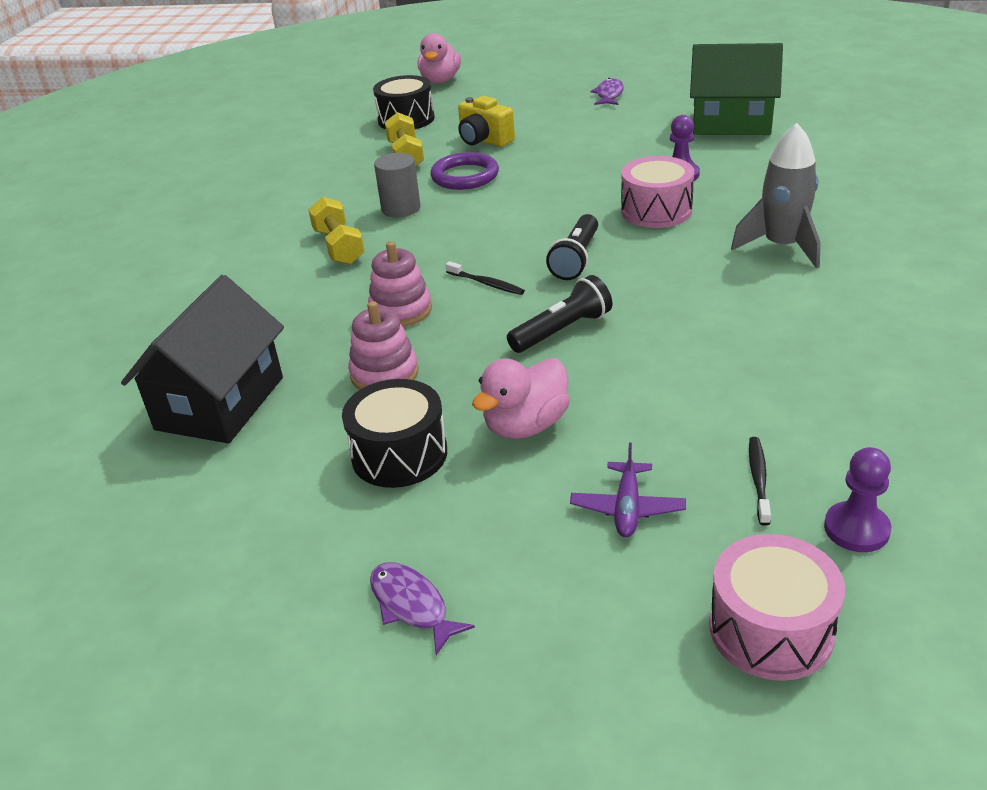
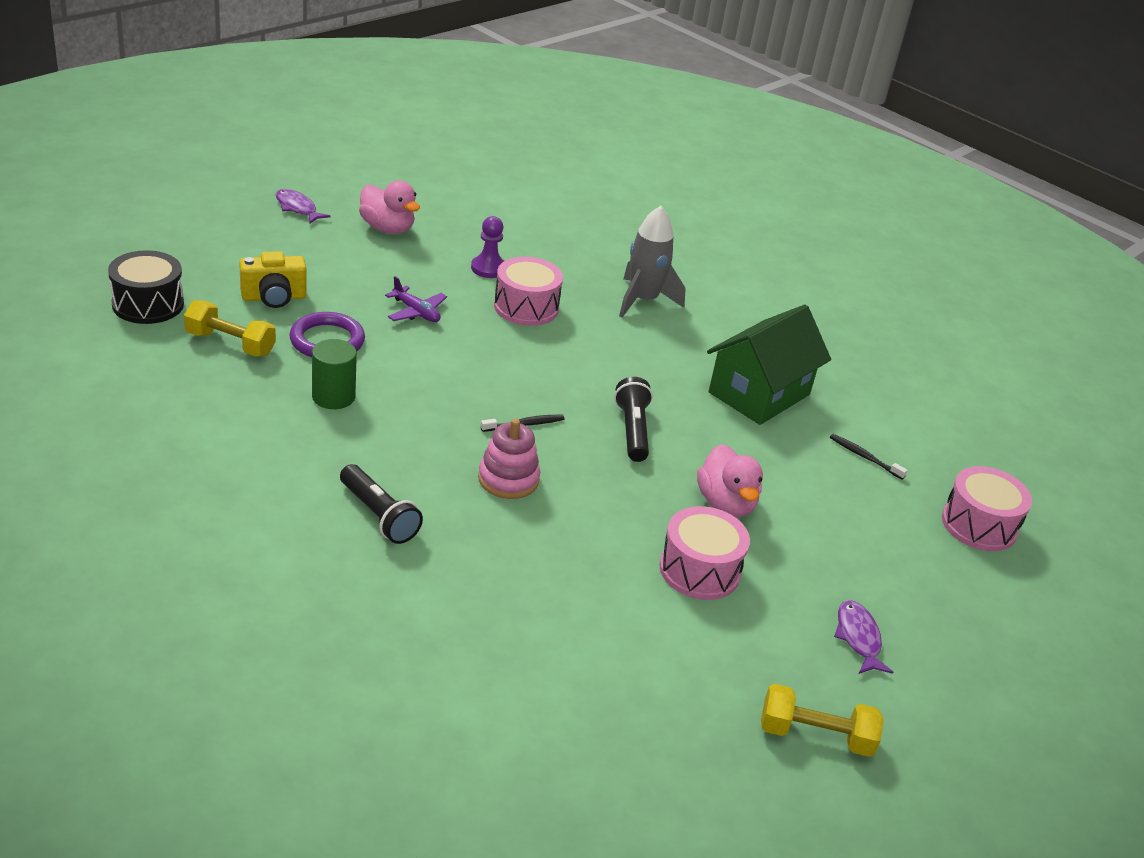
camera: 65 degrees left, 0 degrees up
(220, 403) = (530, 626): black house -> none
(339, 247) = (352, 457): yellow dumbbell -> yellow dumbbell (815, 735)
(384, 374) = (590, 529): pink stacking toy -> none
(399, 454) = (699, 570): black drum -> pink drum
(401, 208) = (333, 397): grey cylinder -> green cylinder
(412, 606) = (858, 638): purple fish -> purple fish turned 90 degrees clockwise
(440, 80) = (92, 245): pink duck -> pink duck (387, 228)
(576, 259) = (545, 373): black flashlight -> black flashlight (378, 515)
(627, 508) = (845, 513): purple plane -> purple plane (416, 312)
(731, 123) = (443, 205): green house -> green house (759, 393)
(856, 529) = (931, 454): purple pawn -> none

